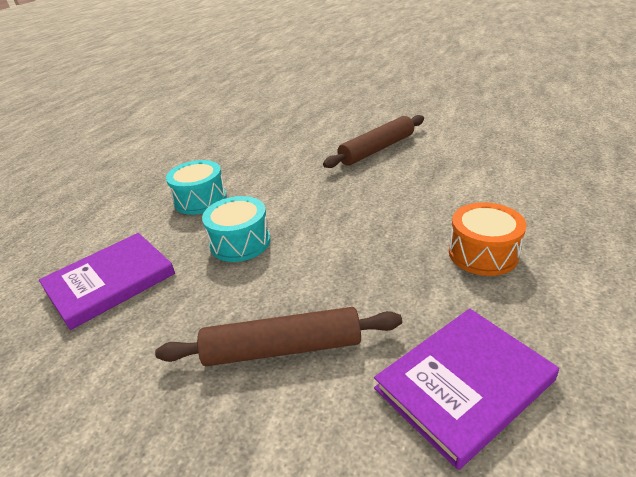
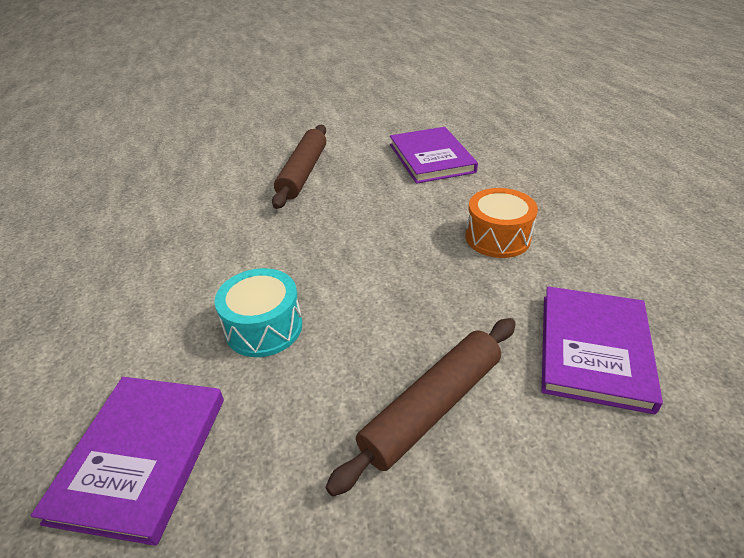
camera: 40 degrees left, 5 degrees up
(200, 200) = (151, 301): turquoise drum -> none
(497, 168) = (431, 158): none -> purple book

